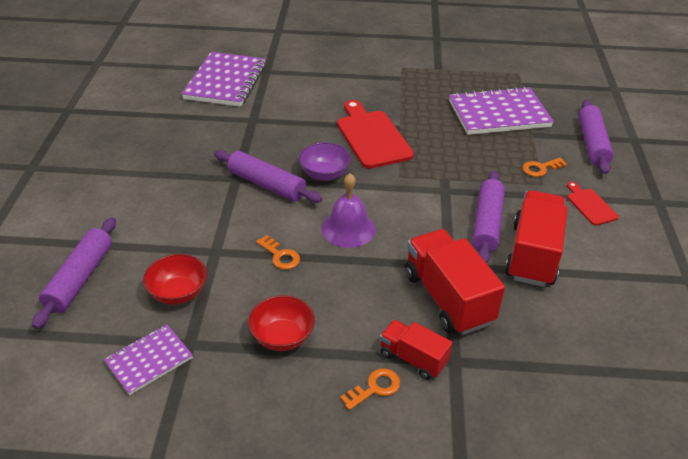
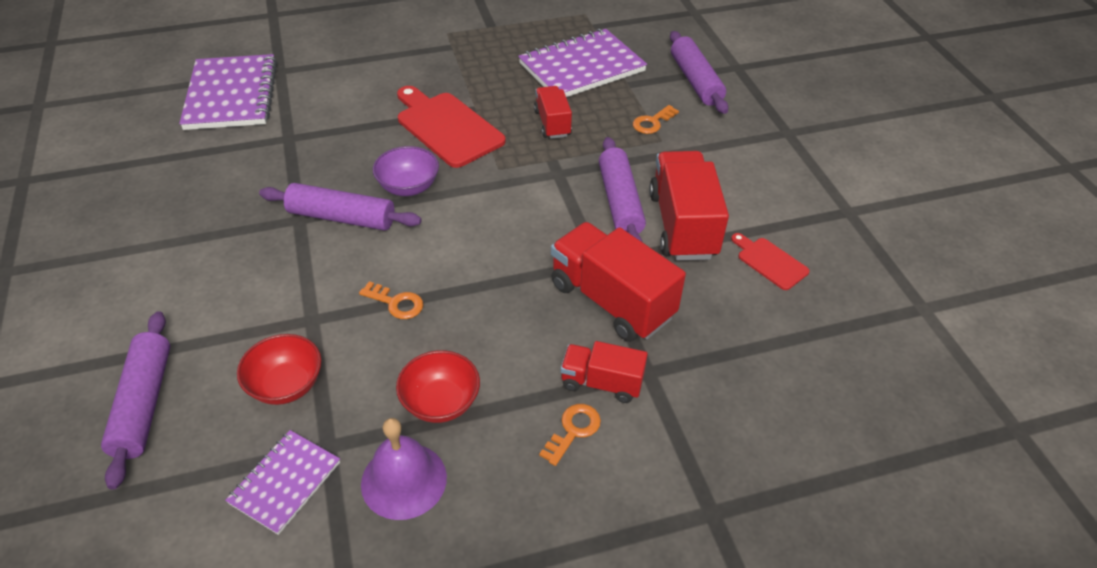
camera: 20 degrees left, 5 degrees up
(348, 228) = (464, 248): purple bell -> purple bell (404, 480)
(456, 151) = (552, 123): none -> red truck
(590, 205) = (720, 153): red cutting board -> red cutting board (770, 262)

